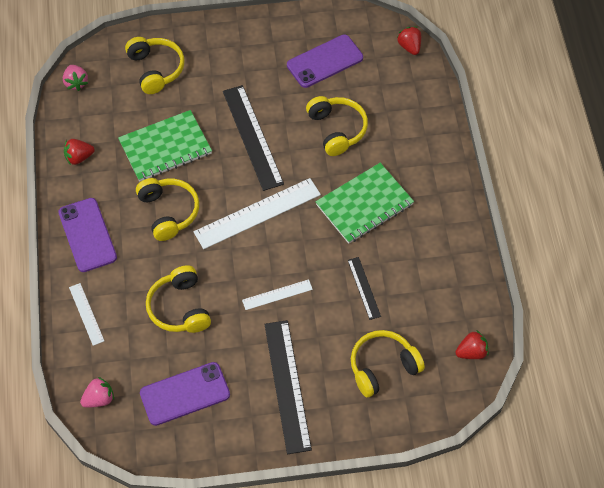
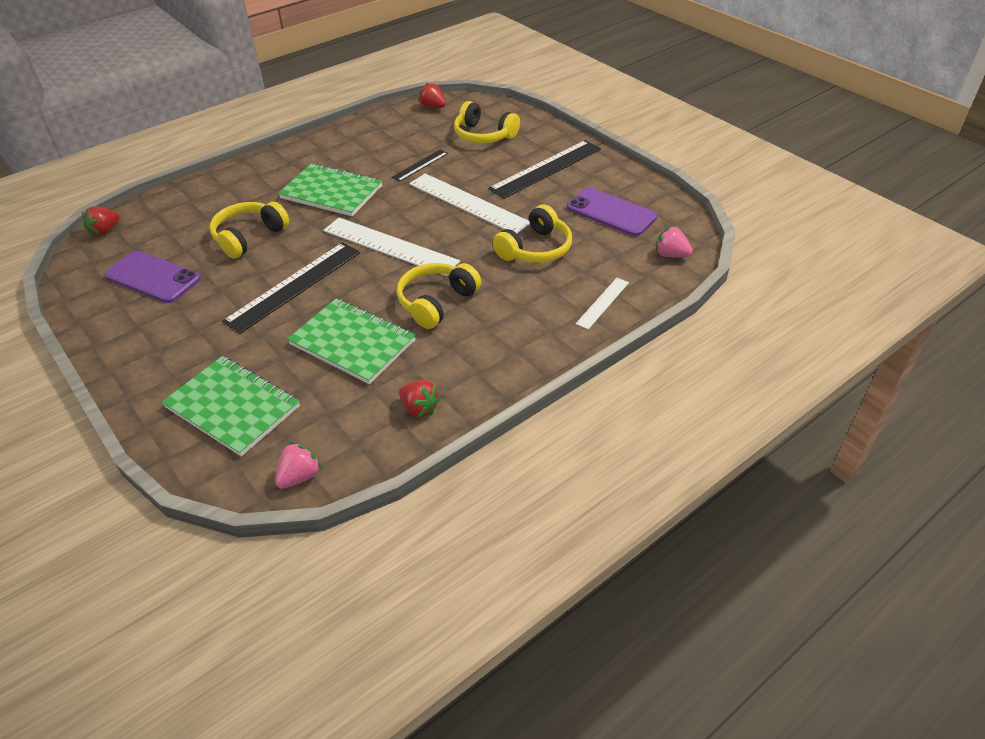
camera: 120 degrees left, 15 degrees down
(87, 235) = (516, 347): purple phone -> none
(156, 69) = (233, 407): yellow headphones -> green notebook
(277, 295) = (468, 203): white ruler -> white ruler, size x1.94

